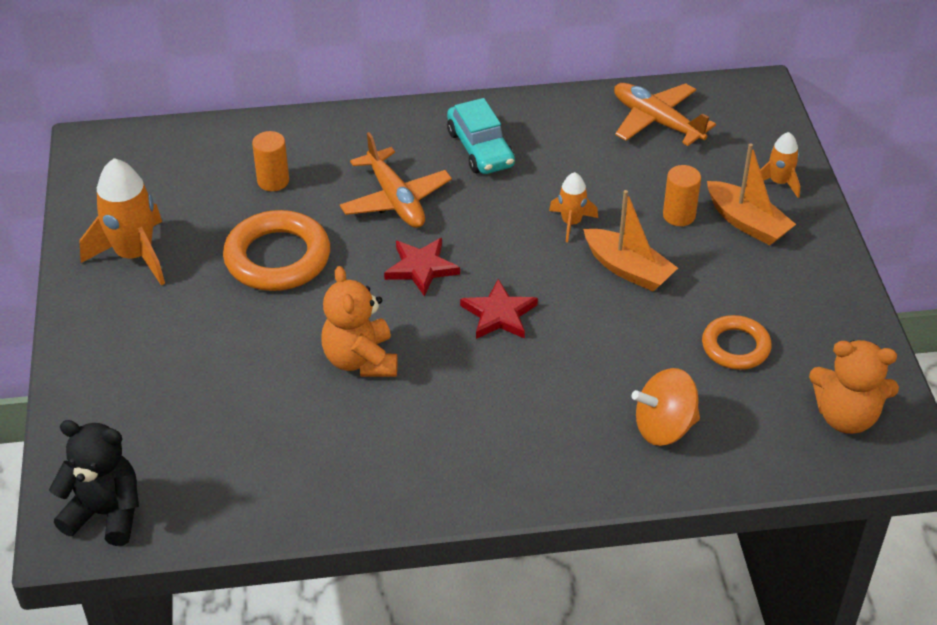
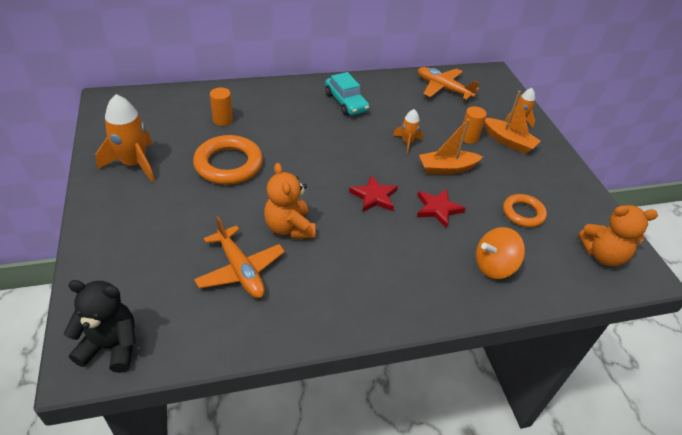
camera: 10 degrees left, 0 degrees up
(395, 200) = (299, 130): orange plane -> orange plane (240, 270)
(421, 268) = (321, 169): red star -> red star (438, 209)
(628, 269) = (447, 168): orange boat -> orange boat turned 135 degrees clockwise

